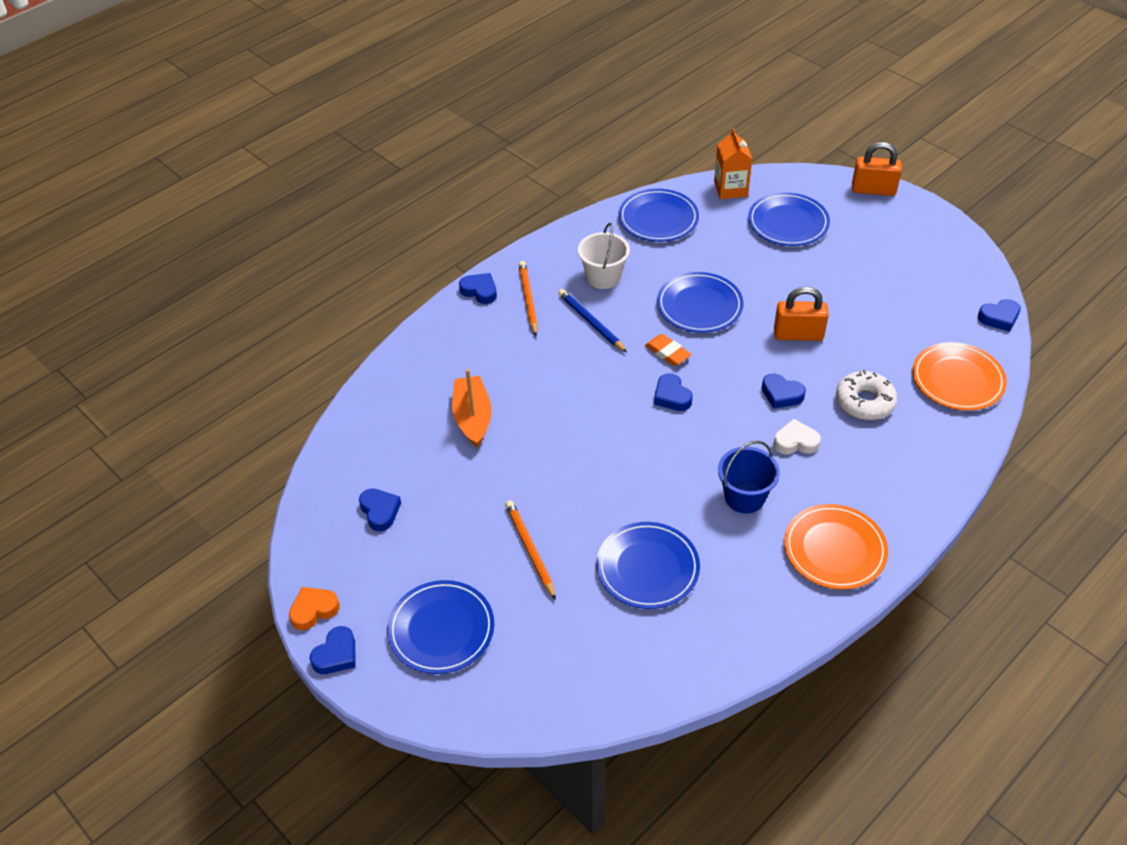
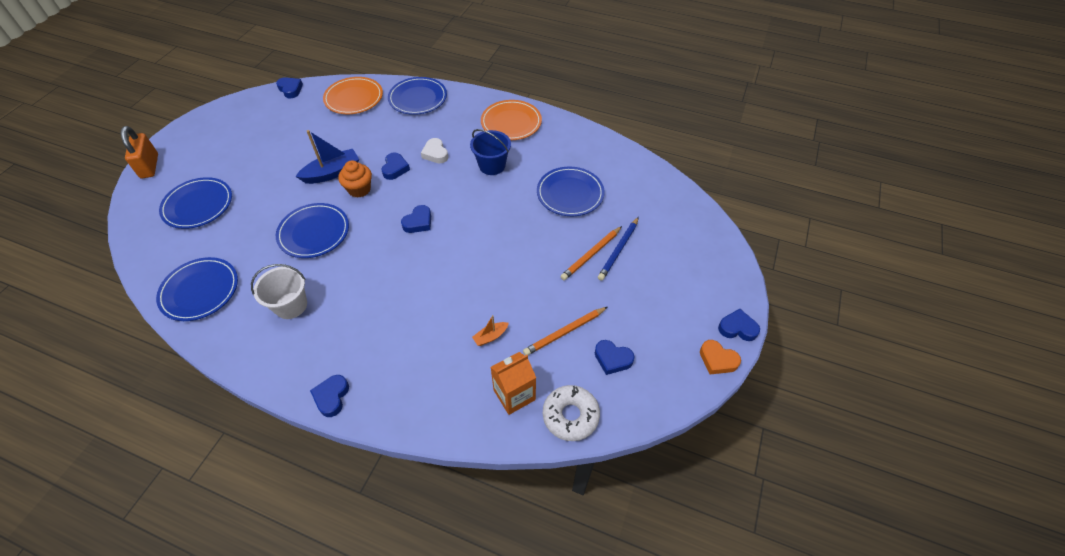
camera: 115 degrees left, 5 degrees up
(380, 511) = (612, 359): blue heart -> blue heart turned 105 degrees counterclockwise
(441, 629) = (679, 278): blue plate -> blue plate (418, 98)
(472, 417) = (490, 336): orange boat -> orange boat, size x0.51
(528, 299) = (334, 351): orange pencil -> orange pencil (565, 332)
(591, 322) = (352, 295): blue pencil -> blue pencil (618, 250)
(667, 353) = (373, 237): orange eraser -> none
(730, 189) = (150, 252): orange carton -> orange carton (514, 395)
(755, 354) = (359, 189): none -> orange cupcake
(798, 335) = (332, 173): orange padlock -> blue boat
(864, 402) = (388, 131): white donut -> white donut (570, 416)

